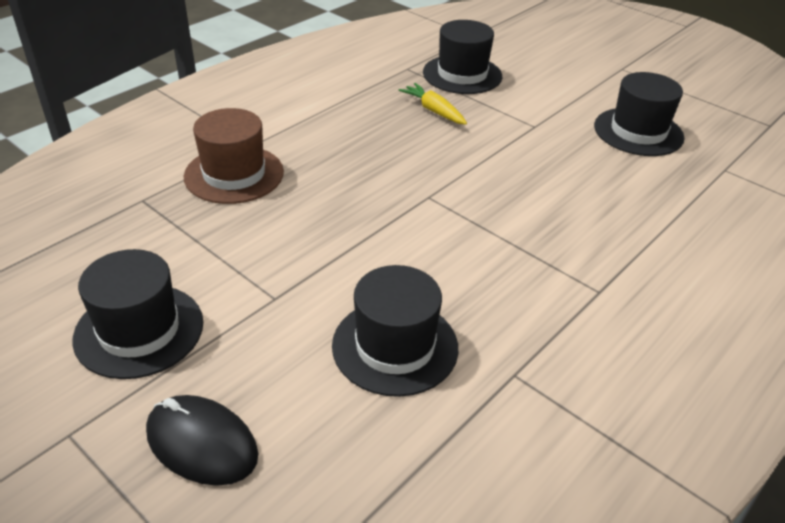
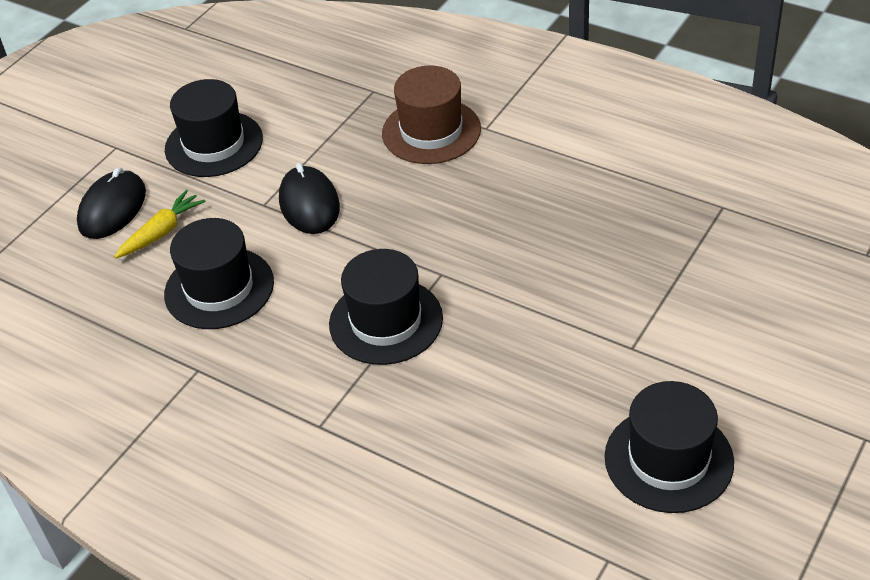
camera: 85 degrees right, 5 degrees up
(293, 264) = (309, 204): none -> black mouse
(434, 111) = (624, 249): yellow carrot -> yellow carrot (161, 232)
(462, 74) = (736, 260): black hat -> black hat (386, 321)

